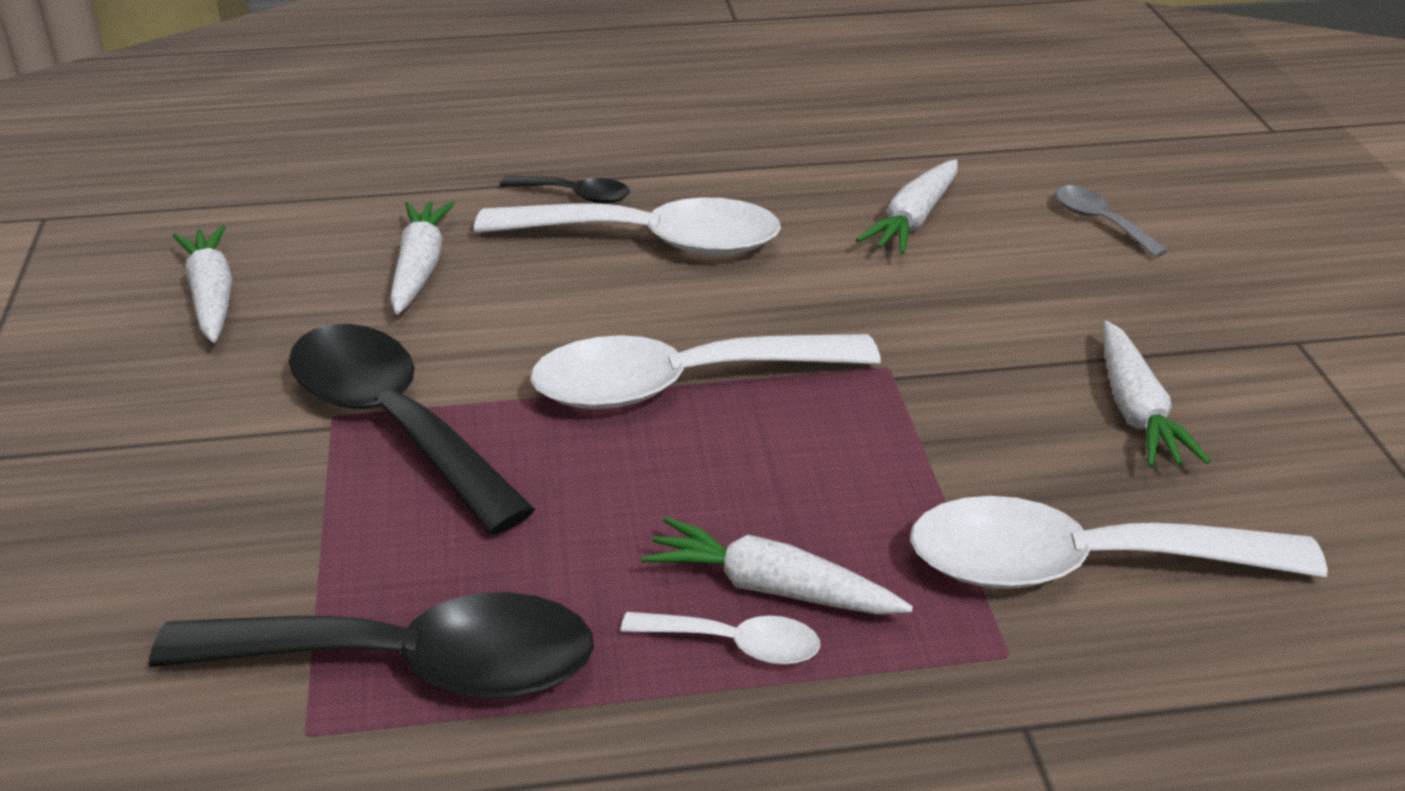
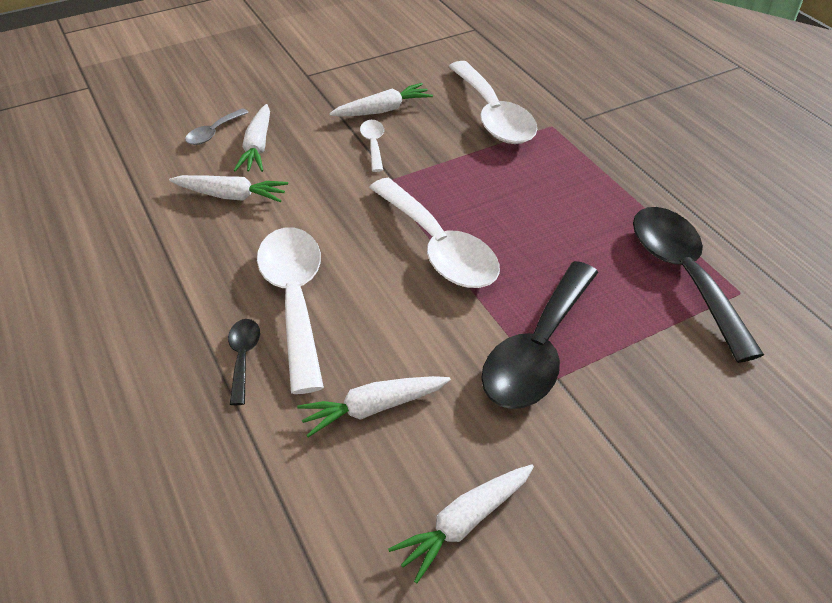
camera: 110 degrees left, 10 degrees up
(736, 644) = (598, 188): white spoon -> white spoon (373, 144)
(772, 588) = (561, 186): white carrot -> white carrot (257, 147)

